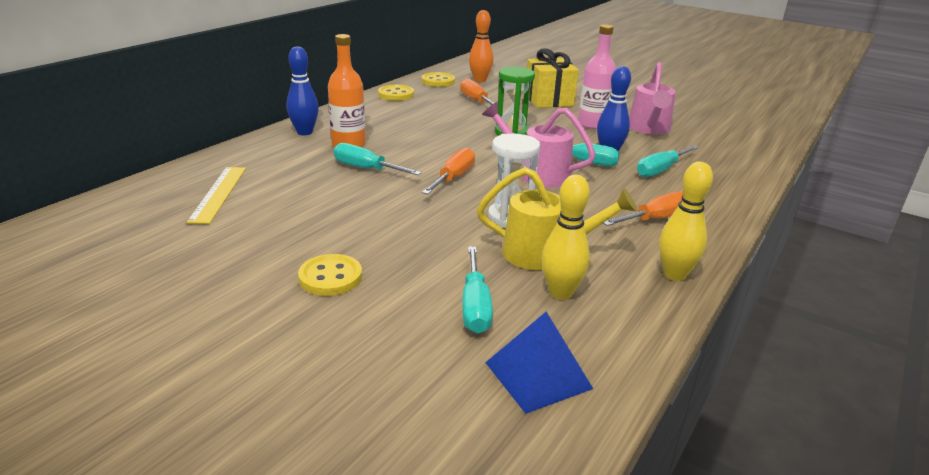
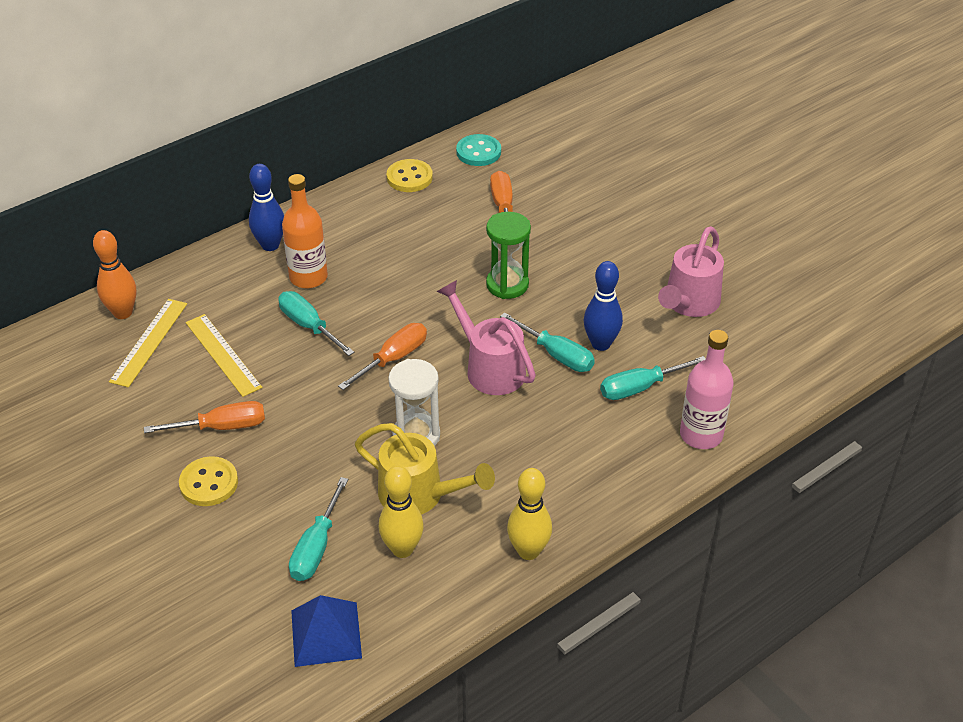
camera: 20 degrees right, 15 degrees up
(297, 193) = (223, 354): none -> yellow ruler
(438, 81) = (478, 152): yellow button -> turquoise button
(480, 80) = (536, 156): orange bowling pin -> orange bowling pin (123, 313)
(548, 100) = (599, 218): yellow gift -> none
(592, 124) = (621, 281): pink bottle -> pink bottle (701, 435)
(655, 219) = (570, 468): orange screwdriver -> orange screwdriver (221, 427)

